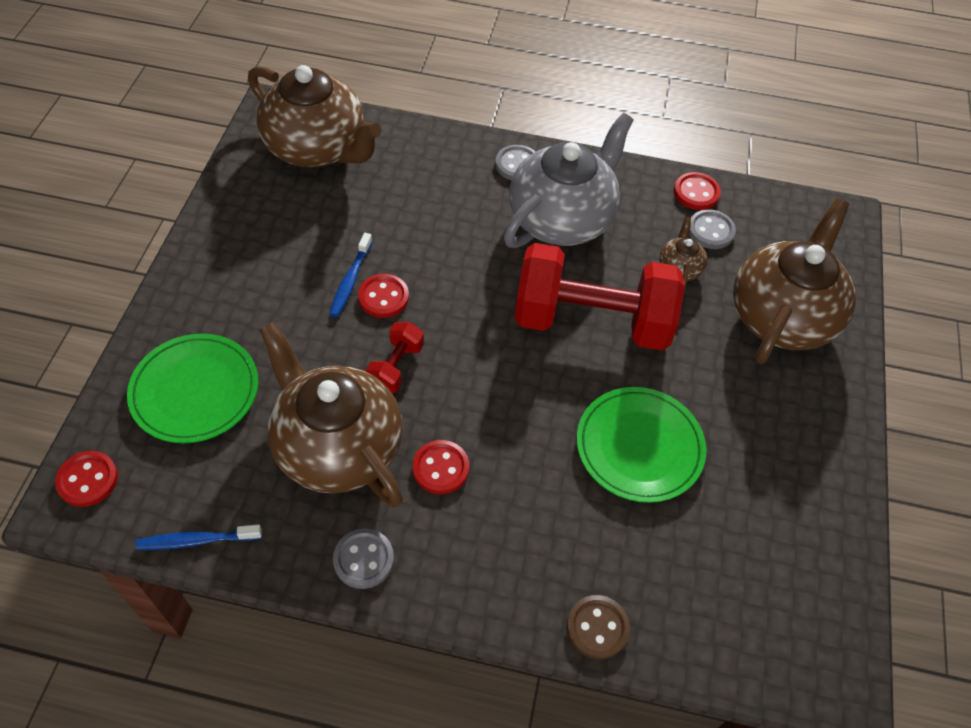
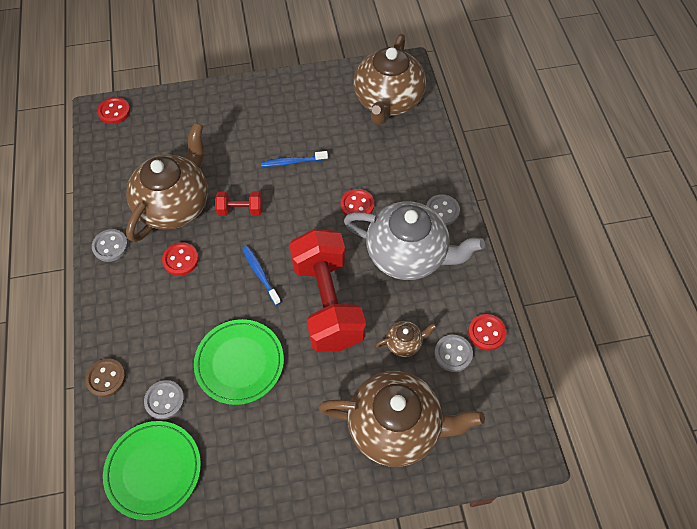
camera: 70 degrees right, 5 degrees up
(195, 391) = (183, 127): green plate -> green plate (153, 470)
(197, 540) = (97, 170): blue toothbrush -> blue toothbrush (260, 274)
(383, 297) = (288, 183): red button -> red button (357, 205)
(662, 556) = (165, 400): none -> grey button

